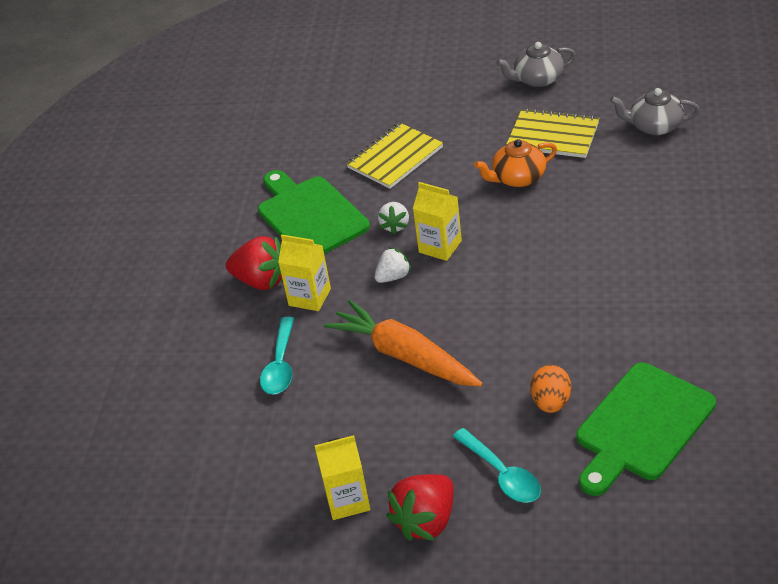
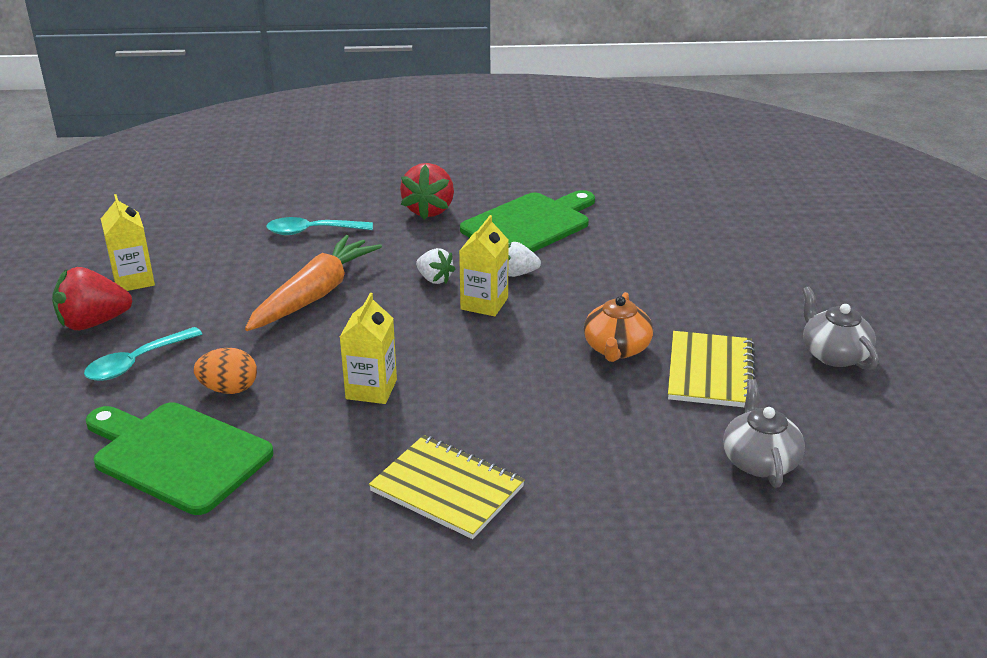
camera: 75 degrees right, 10 degrees down
(309, 297) = (405, 236): yellow carton -> yellow carton (371, 389)
(395, 158) = (637, 264): yellow notebook -> yellow notebook (447, 489)
(426, 521) = (93, 323): red strawberry -> red strawberry turned 45 degrees counterclockwise
(518, 178) = (616, 349): orange teapot -> orange teapot turned 135 degrees counterclockwise

